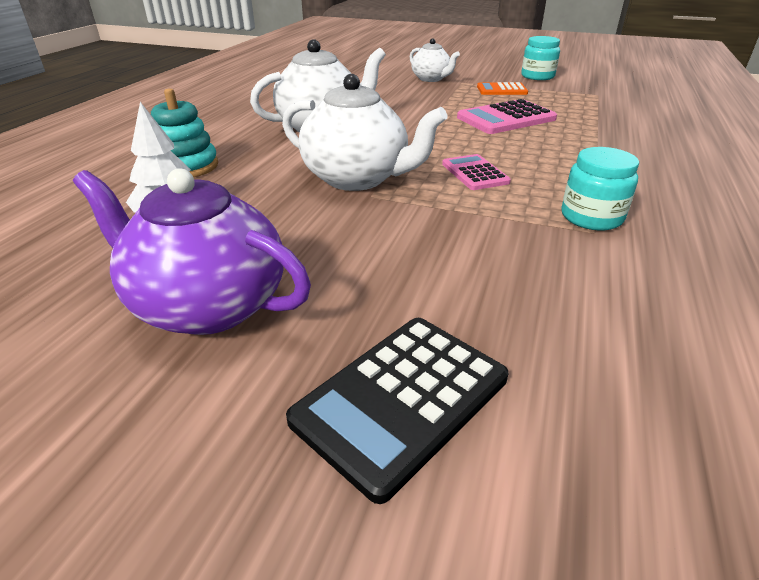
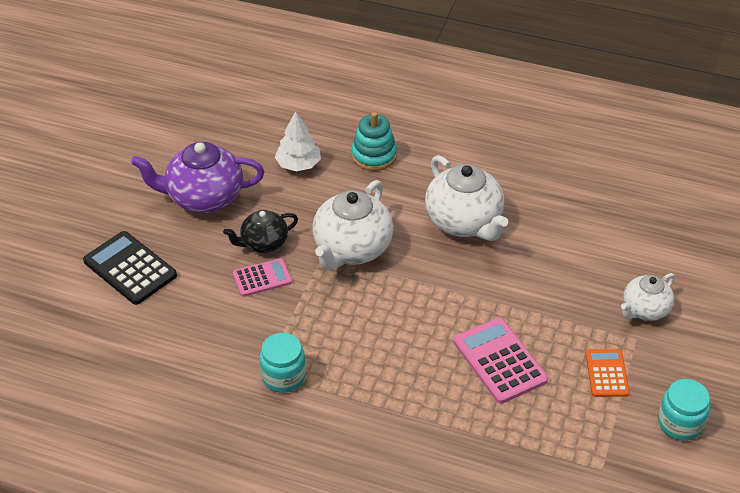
camera: 90 degrees right, 10 degrees up
(208, 305) = (203, 198): purple teapot -> purple teapot turned 120 degrees counterclockwise
(340, 239) = (263, 243): none -> black teapot
(474, 173) = (361, 319): pink calculator -> pink calculator (262, 278)

